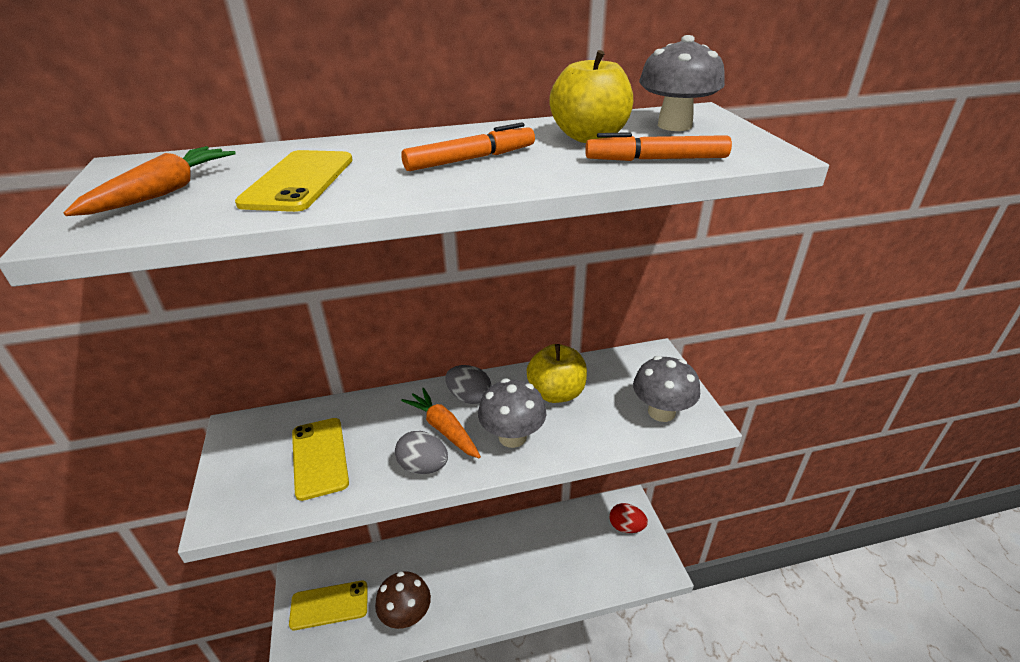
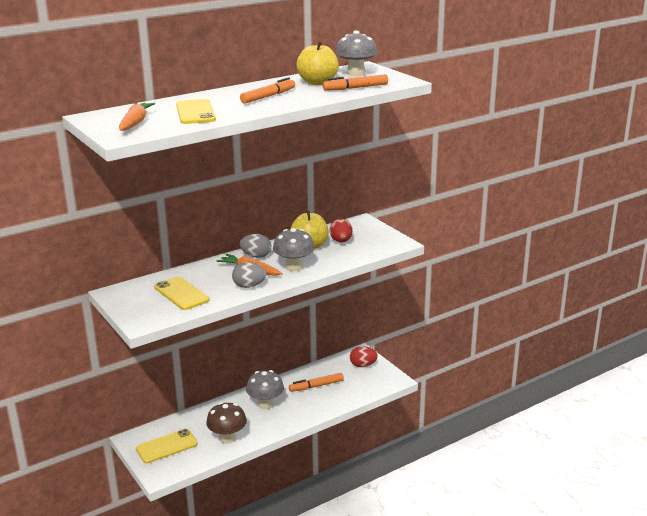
camera: 20 degrees left, 10 degrees down
(553, 549) = (316, 386): none -> orange marker
(607, 393) = (341, 241): none -> red egg
(661, 412) = (376, 243): grey mushroom -> grey mushroom (265, 404)

